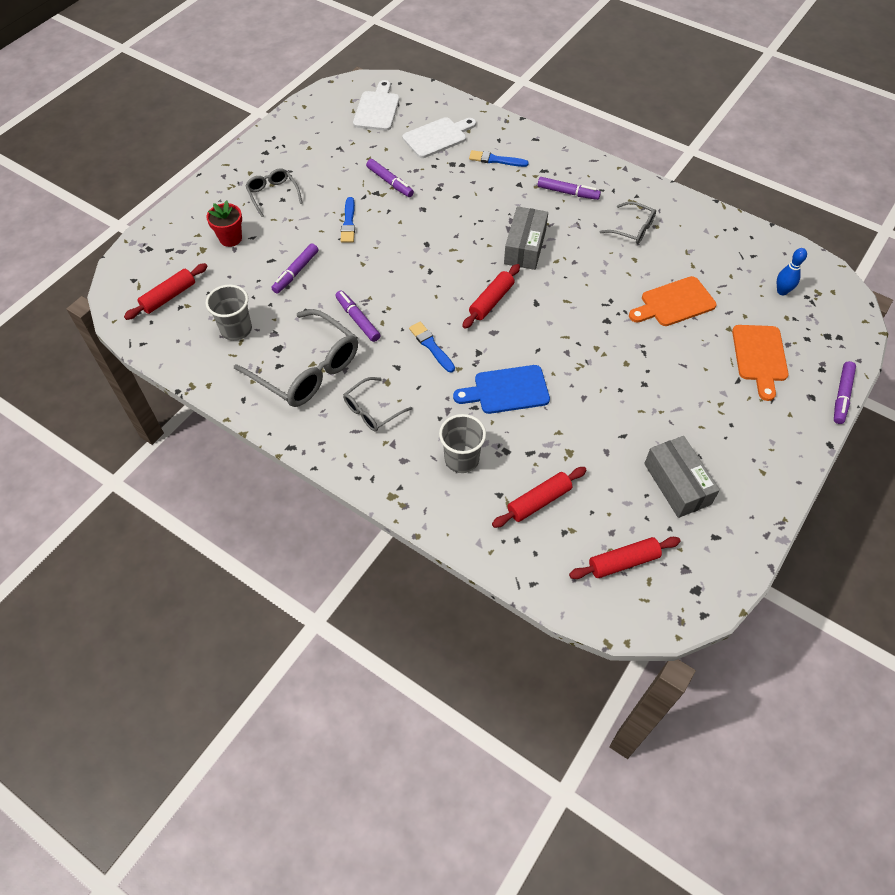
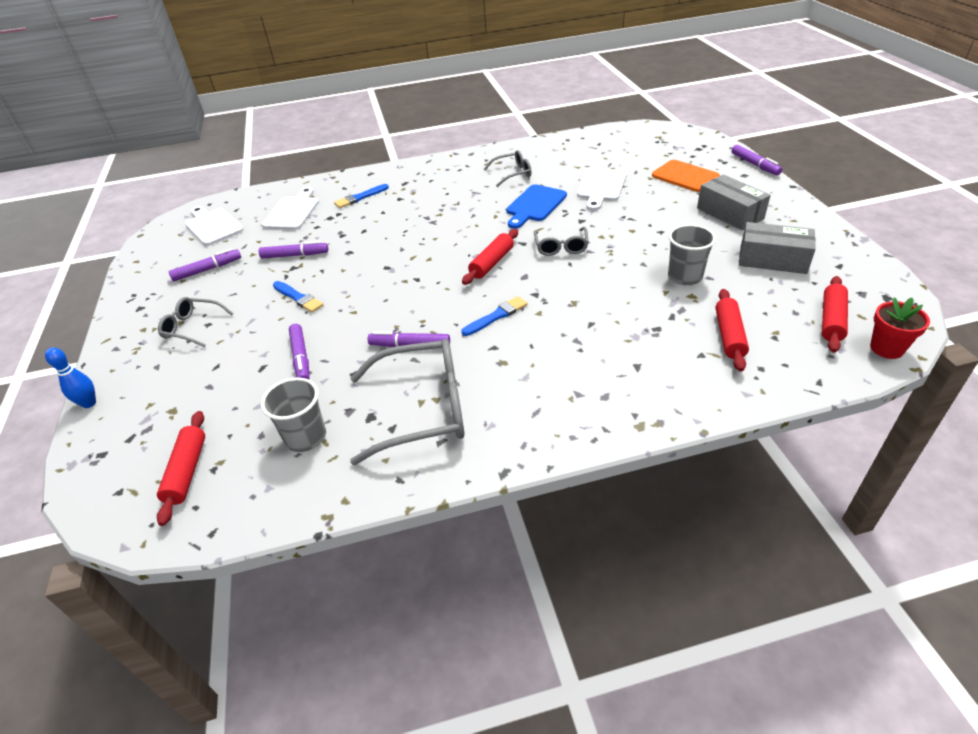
camera: 45 degrees left, 15 degrees down
(230, 238) = (193, 382): red flower pot -> red flower pot (886, 348)
(372, 410) = (524, 388): grey glasses -> grey glasses (561, 247)
(431, 346) = (496, 316): blue brush -> blue brush turned 135 degrees clockwise
(461, 459) = (640, 358): grey cup -> grey cup (685, 277)
(491, 301) = (492, 263): red rolling pin -> red rolling pin turned 45 degrees clockwise
(507, 390) = (593, 298): blue cutting board -> blue cutting board (534, 205)
(525, 247) = (462, 223): grey box -> grey box (729, 213)
(568, 193) = (440, 183): purple marker -> purple marker (207, 270)
(674, 303) = (601, 187): orange cutting board -> white cutting board
(782, 291) = (642, 147): blue bowling pin -> blue bowling pin (89, 403)

